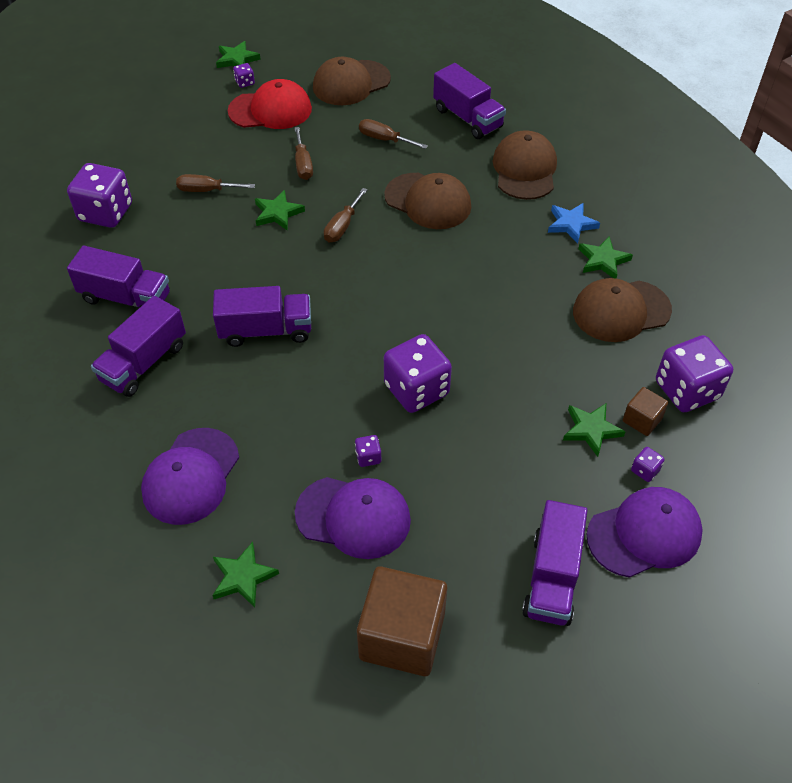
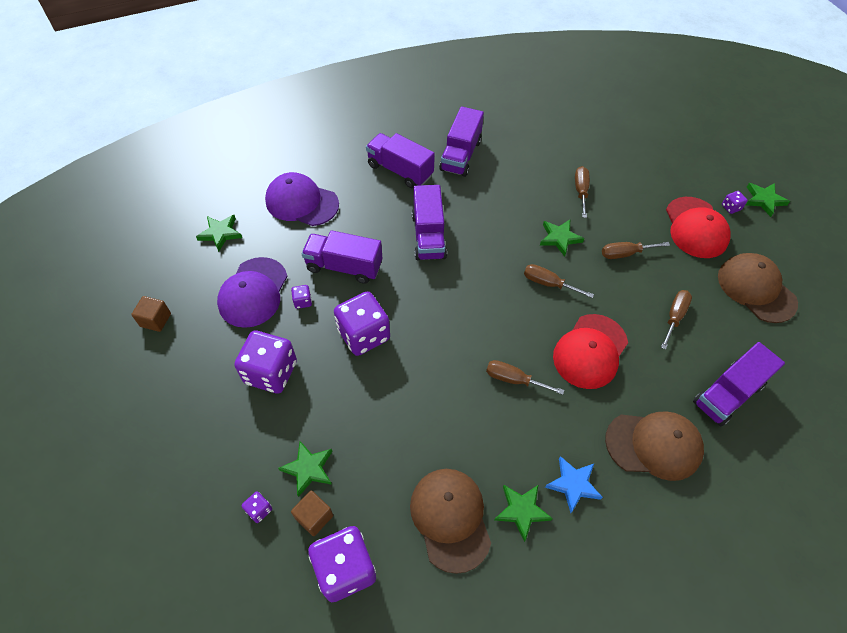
camera: 90 degrees right, 5 degrees up
(106, 213) = (547, 136): purple dice -> purple dice (271, 372)
(402, 636) = (155, 320): brown cube -> brown cube, size x0.48
(428, 201) = (590, 351): brown cap -> red cap
(465, 260) = (513, 379): none -> brown screwdriver
(552, 577) = (175, 420): purple truck -> purple truck (344, 266)
(644, 534) = (197, 498): purple cap -> none

